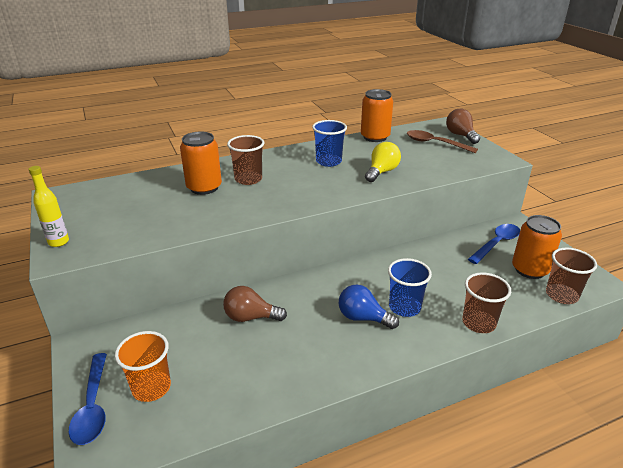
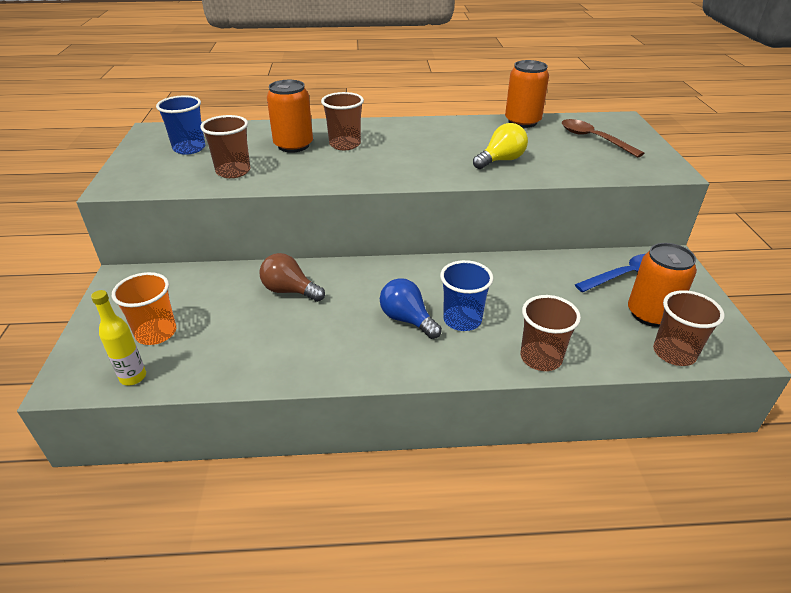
camera: 20 degrees right, 5 degrees up
(58, 242) = (123, 173): yellow bottle -> yellow bottle (133, 377)
(93, 406) = (97, 336): blue spoon -> none
(166, 221) = (233, 171): none -> brown cup
(328, 161) = (447, 140): blue cup -> blue cup (189, 148)
(460, 135) = (635, 135): brown light bulb -> none

